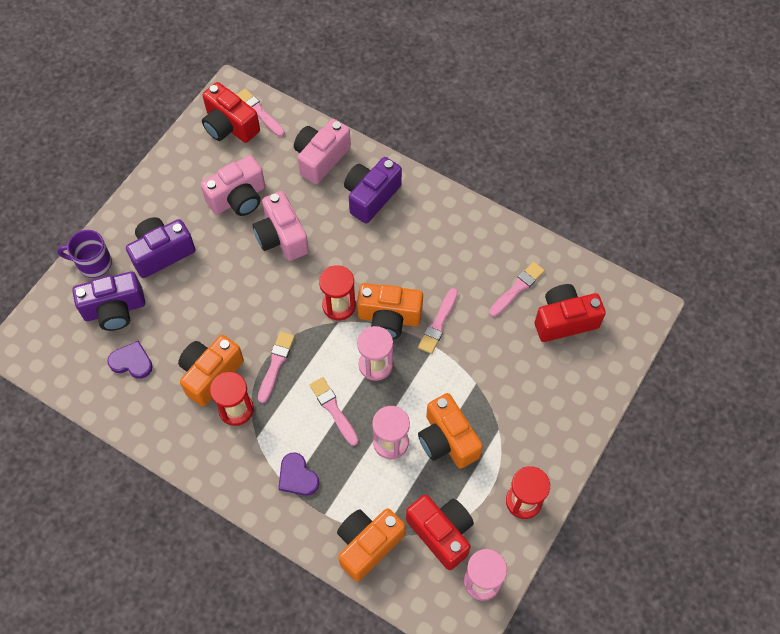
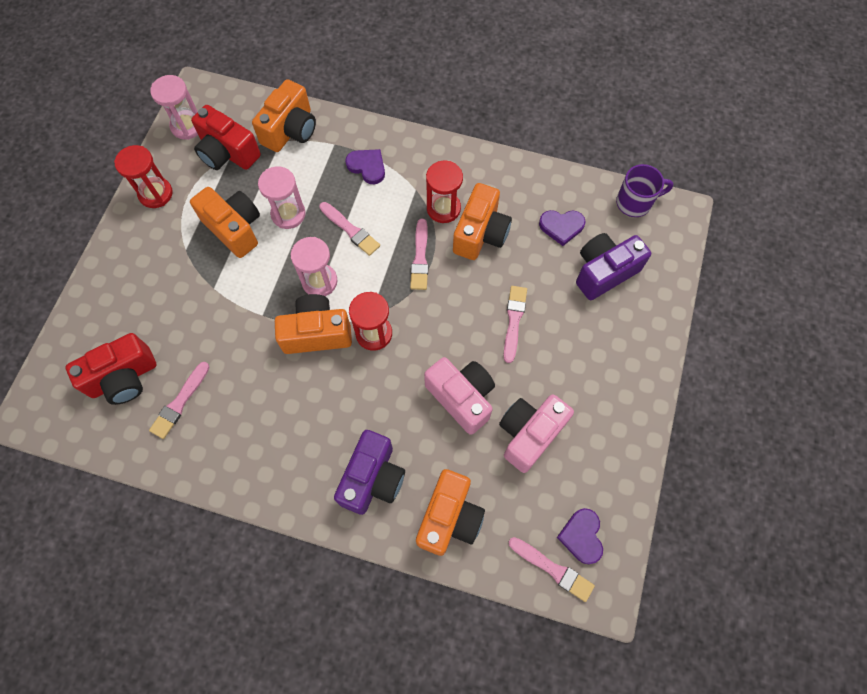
camera: 165 degrees right, 5 degrees up
(93, 263) = (652, 314): purple mug -> purple mug (635, 202)
(162, 253) = (585, 344): purple camera -> none
(230, 126) = (581, 536): red camera -> purple heart
(321, 158) = (449, 517): pink camera -> orange camera
(438, 323) = (262, 340): pink brush -> pink brush (514, 321)

